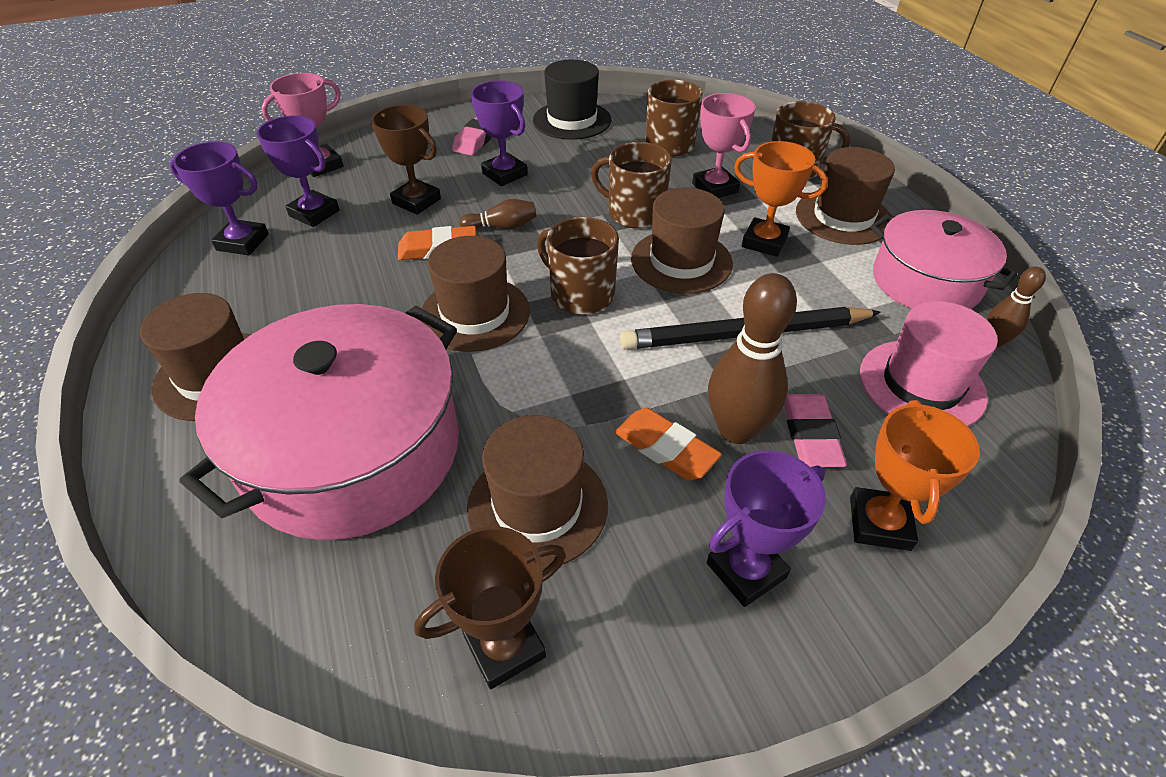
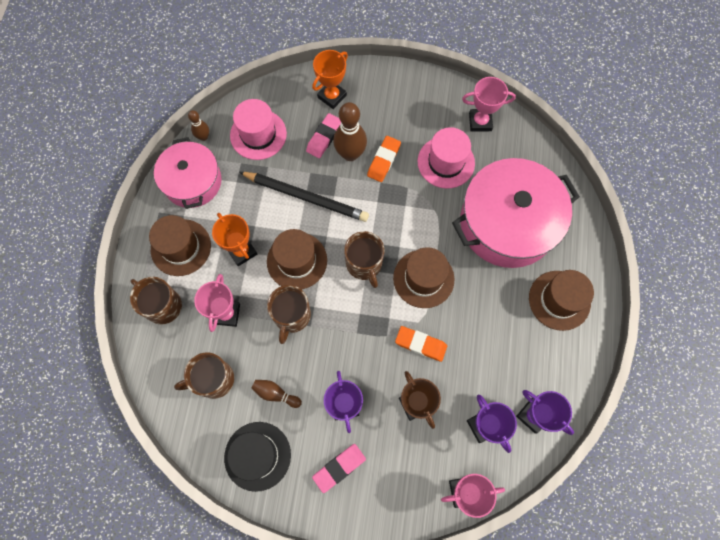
camera: 150 degrees left, 25 degrees up
(502, 227) = (375, 345): brown bowling pin -> brown bowling pin (275, 394)
(504, 646) = (480, 122): brown trophy -> pink trophy
(537, 506) = (446, 162): brown hat -> pink hat
(634, 213) = (292, 316): brown mug -> brown mug turned 45 degrees clockwise
(665, 448) = (383, 160): orange eraser -> orange eraser turned 45 degrees clockwise
(746, 570) = (389, 105): purple trophy -> none

